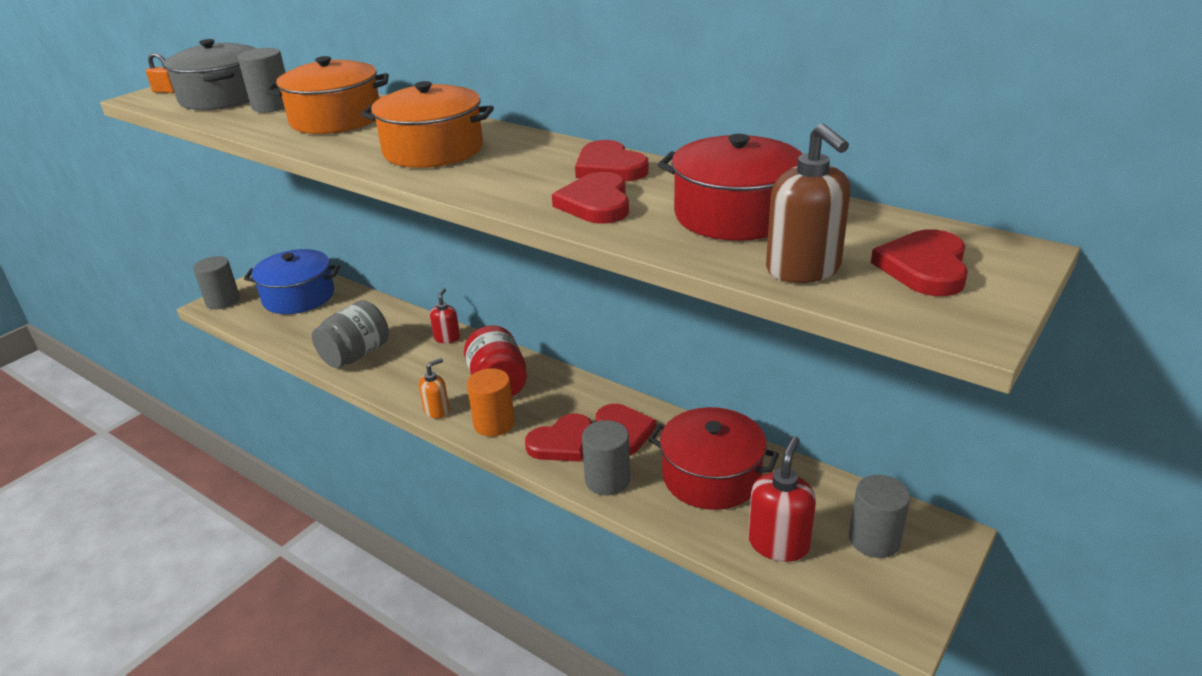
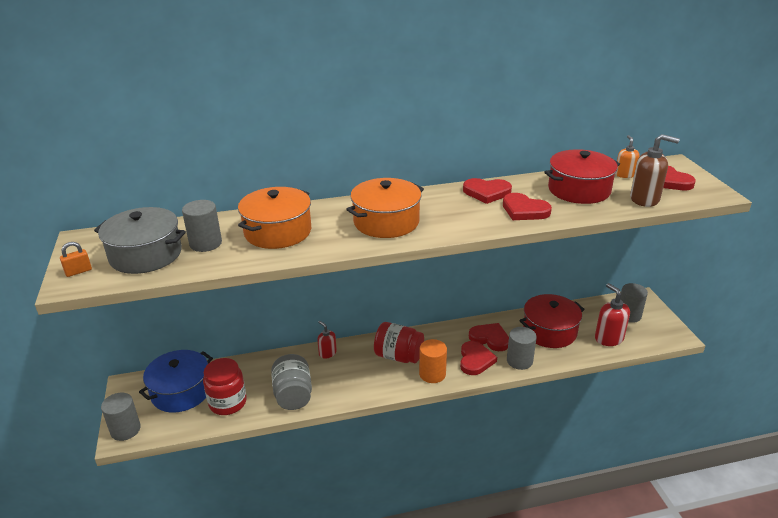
camera: 50 degrees left, 0 degrees up
(307, 327) = (228, 403): none -> red jar
(437, 410) = (394, 388): orange soap dispenser -> orange soap dispenser (624, 175)

